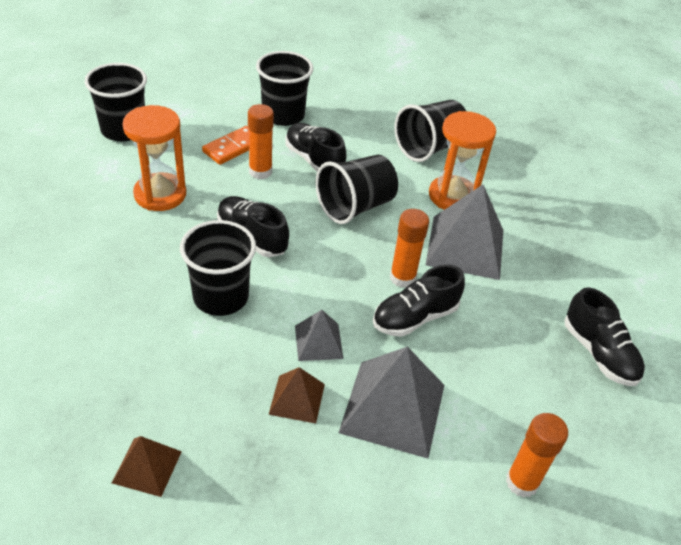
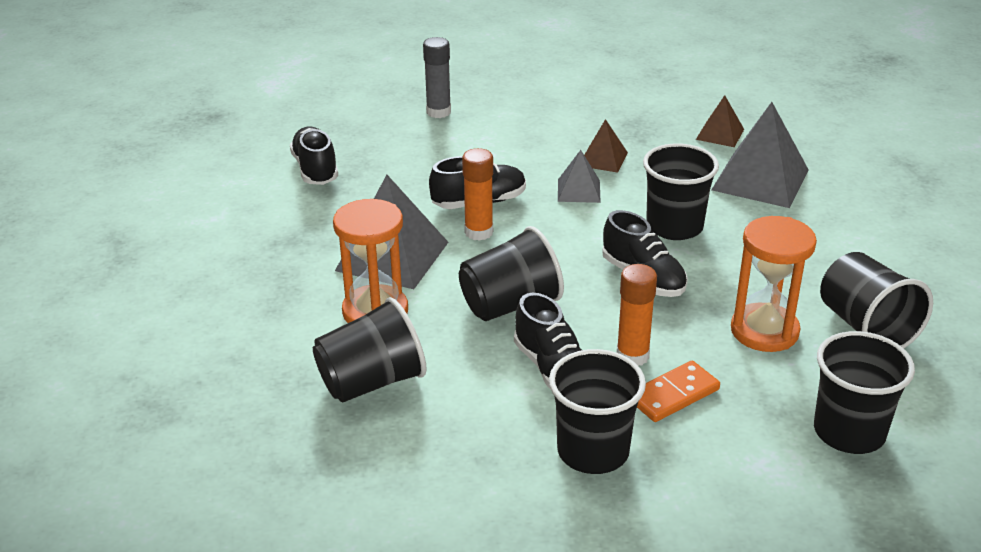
camera: 165 degrees left, 10 degrees down
(78, 201) = (866, 327): none -> black cup
(393, 408) = (522, 150): grey pyramid -> grey pyramid (760, 179)
(522, 482) = (438, 112): orange glue stick -> grey glue stick

